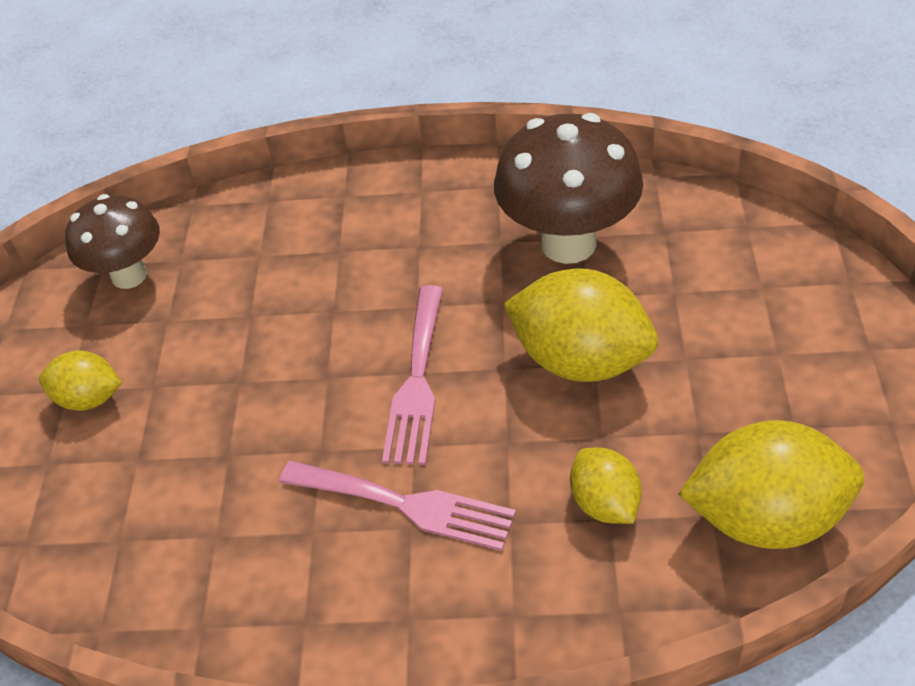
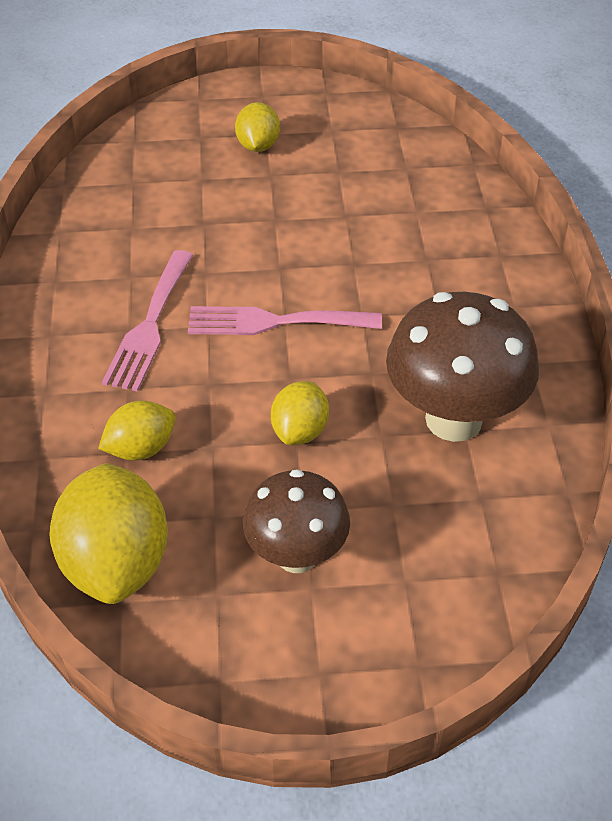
camera: 80 degrees right, 0 degrees up
(129, 275) = (386, 143): brown mushroom -> brown mushroom (297, 556)
(580, 360) = (300, 431): yellow lemon -> yellow lemon, size x0.55

